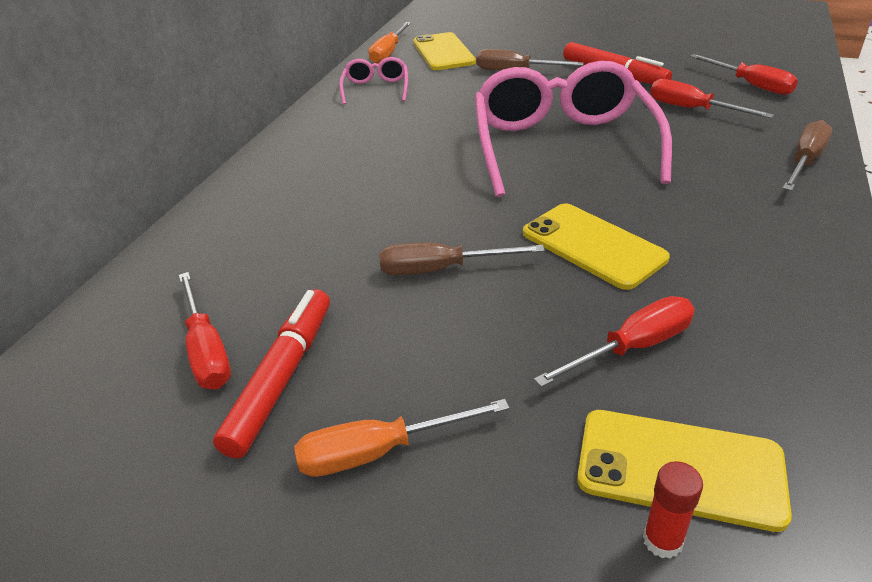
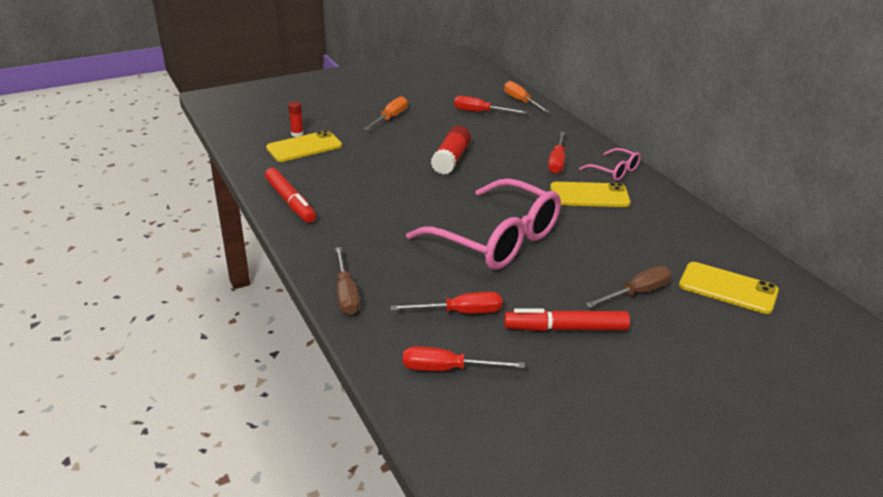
camera: 130 degrees right, 5 degrees down
(281, 378) = (445, 117): red marker -> red marker (290, 201)
(376, 89) = (681, 229): pink glasses -> pink glasses (614, 171)
(388, 53) = (759, 266): orange screwdriver -> orange screwdriver (521, 101)
(441, 269) = (451, 160): brown screwdriver -> red glue stick
(593, 246) = (405, 193): yellow phone -> yellow phone (589, 195)
(632, 347) = (348, 167): red screwdriver -> red screwdriver (557, 162)

